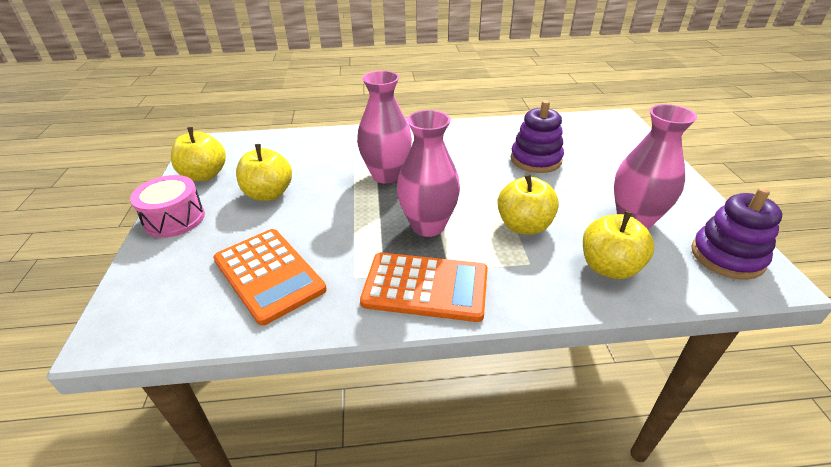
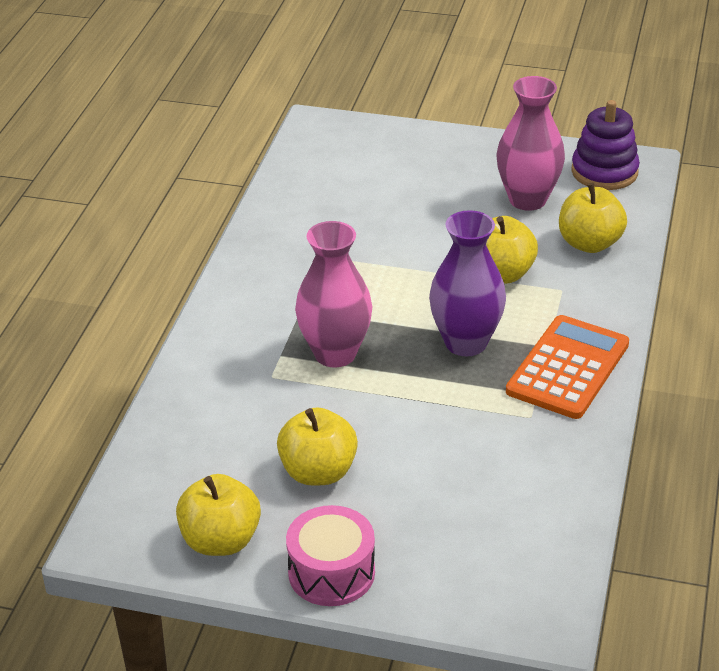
camera: 70 degrees left, 0 degrees up
(269, 274) = (497, 484): orange calculator -> none
(428, 226) = (466, 343): pink vase -> purple vase
(535, 160) = (373, 222): purple stacking toy -> none

